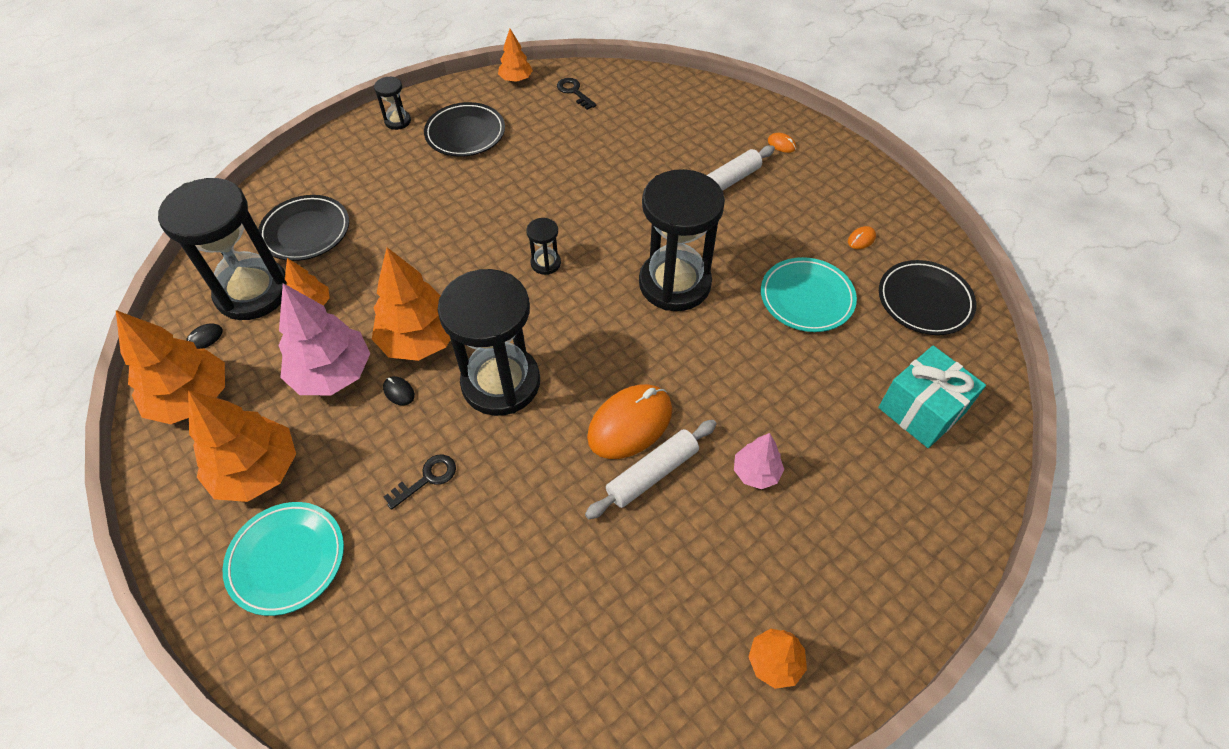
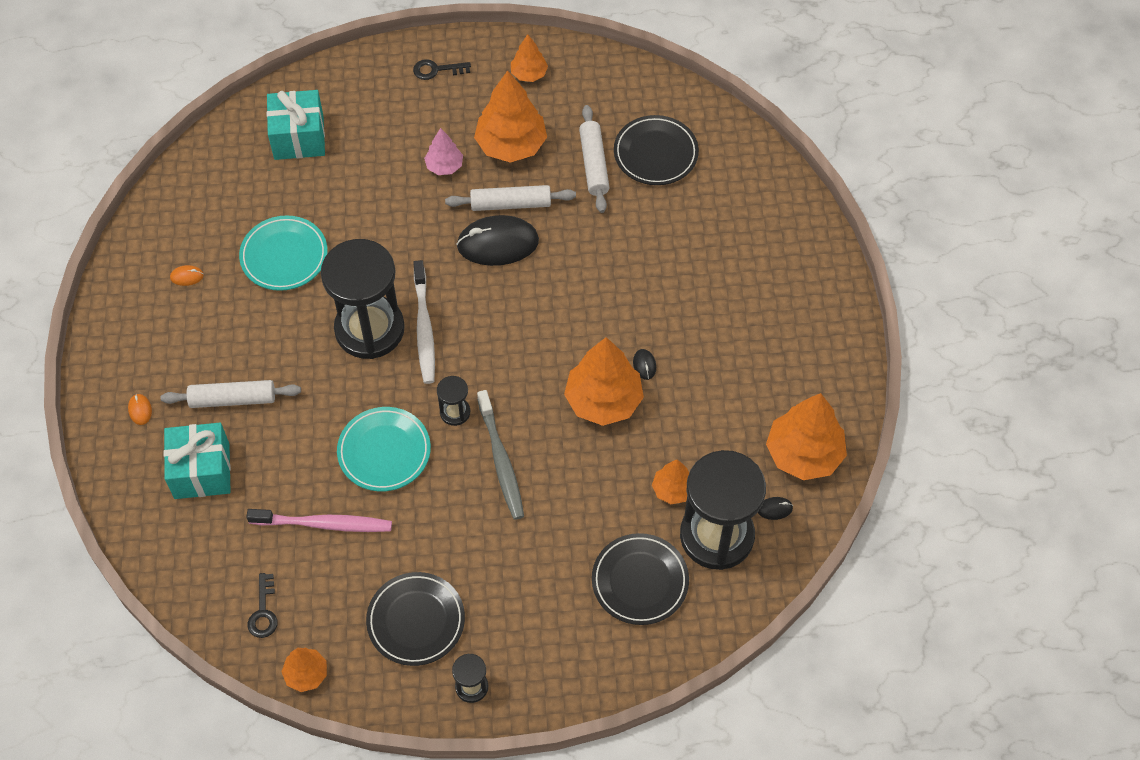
camera: 145 degrees left, 5 degrees up
(257, 471) = (775, 362): orange tree -> orange tree (511, 145)
(287, 559) = (780, 288): turquoise plate -> turquoise plate (384, 451)
(332, 374) = (686, 411): pink tree -> none
(427, 478) = (661, 288): black key -> black key (436, 70)
(479, 251) = (501, 460): none -> grey toothbrush
(501, 382) = (565, 327): black hourglass -> none
(580, 150) = (324, 524): none -> pink toothbrush
(600, 582) = (594, 164): none -> white rolling pin
(629, 310) = (424, 328): none -> white toothbrush
(630, 424) = (498, 243): orange mouse -> black mouse
(697, 135) = (202, 471): none -> turquoise gift
(924, 301) = (203, 202): black plate -> black plate (655, 153)

